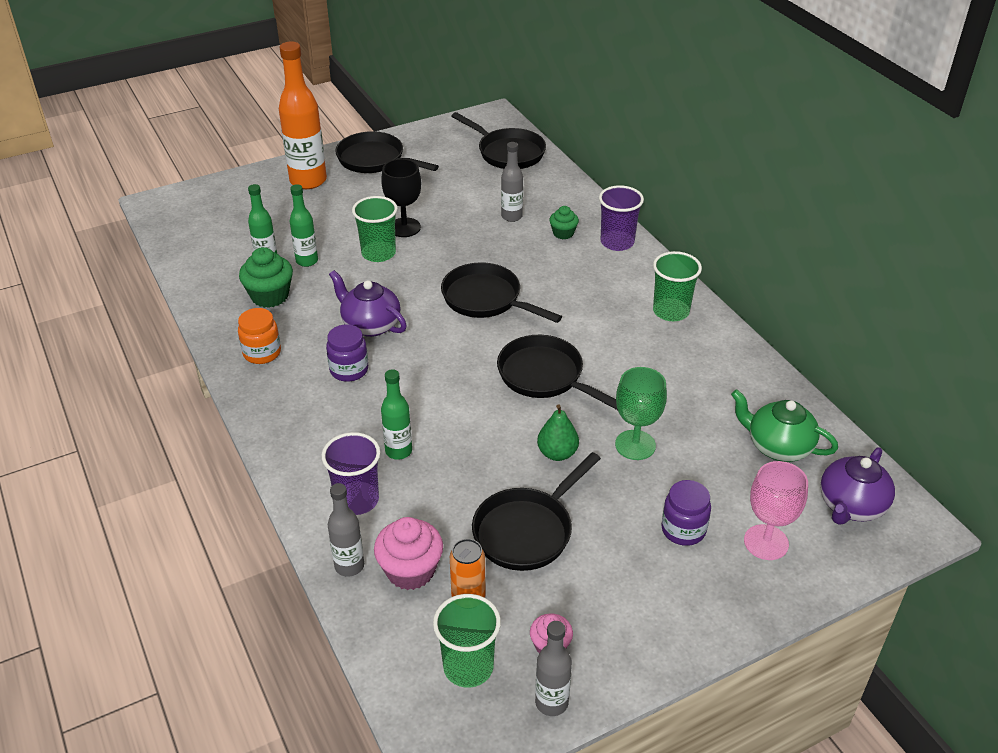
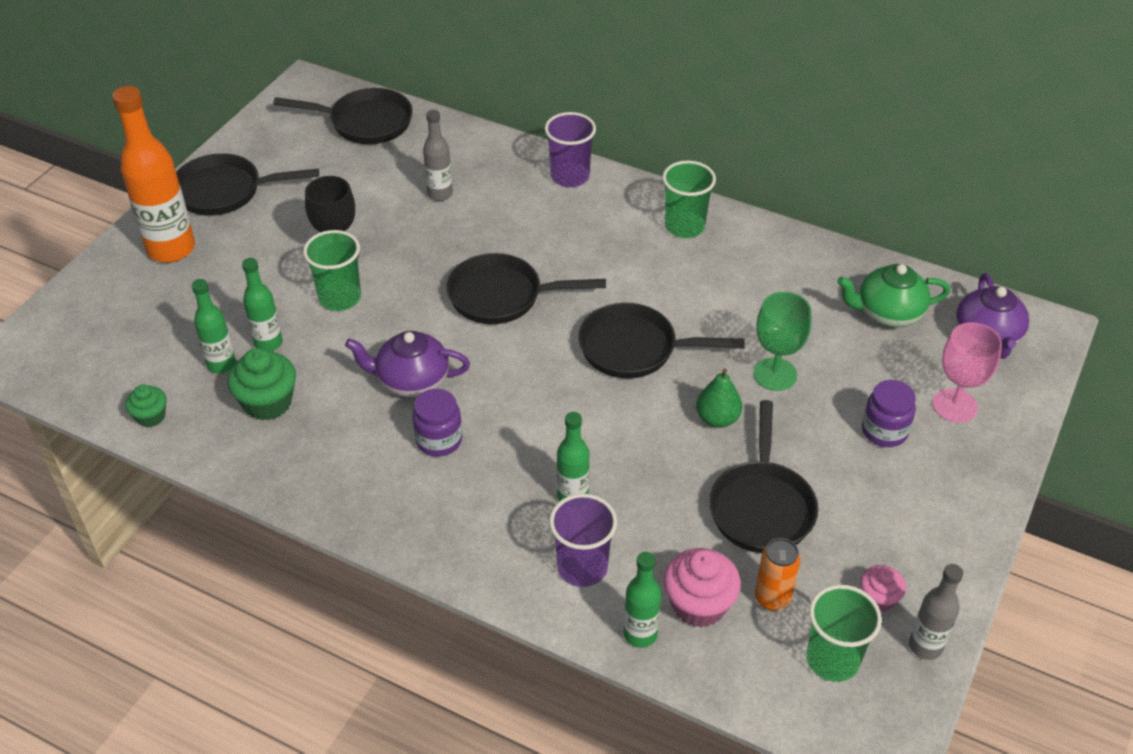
camera: 35 degrees left, 5 degrees up
(262, 353) = (326, 470): orange jar -> none
(349, 566) = (640, 634): grey bottle -> green bottle
(563, 233) = (509, 190): green cupcake -> green cupcake (151, 416)

